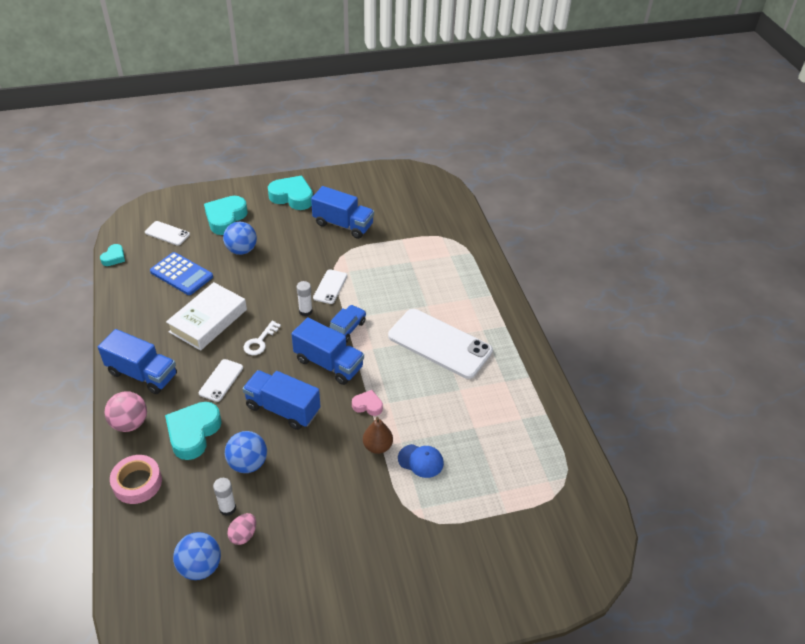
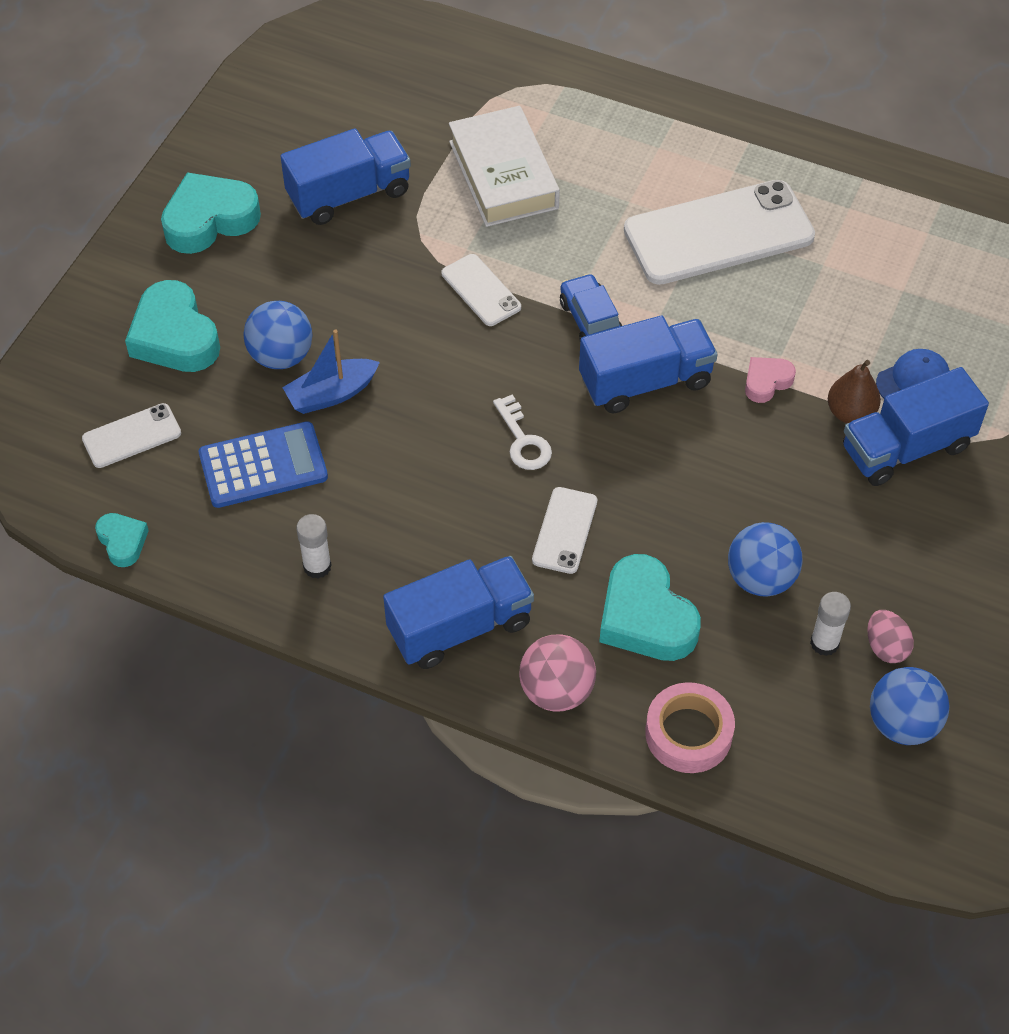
camera: 50 degrees left, 10 degrees up
(208, 321) = (414, 483): white book -> white book (503, 175)
(221, 380) = (565, 530): white phone -> white phone turned 45 degrees clockwise
(234, 273) = (331, 394): none -> blue boat
(283, 409) = (689, 484): blue truck -> blue truck (906, 448)
(305, 311) = (507, 349): white glue stick -> white glue stick (317, 566)

